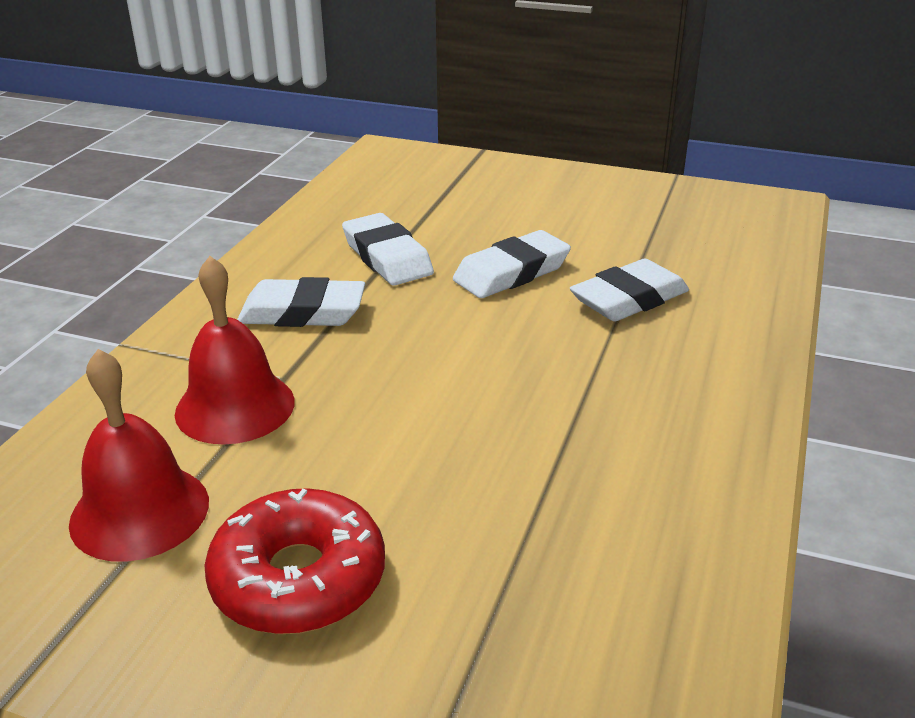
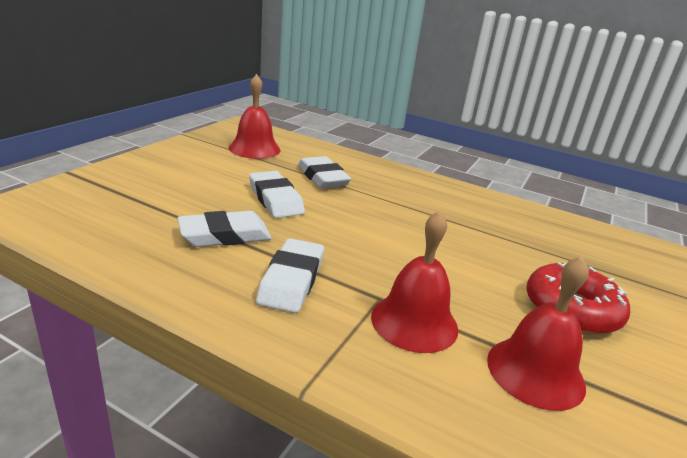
camera: 85 degrees left, 5 degrees down
(684, 230) = (254, 148): none -> red bell

